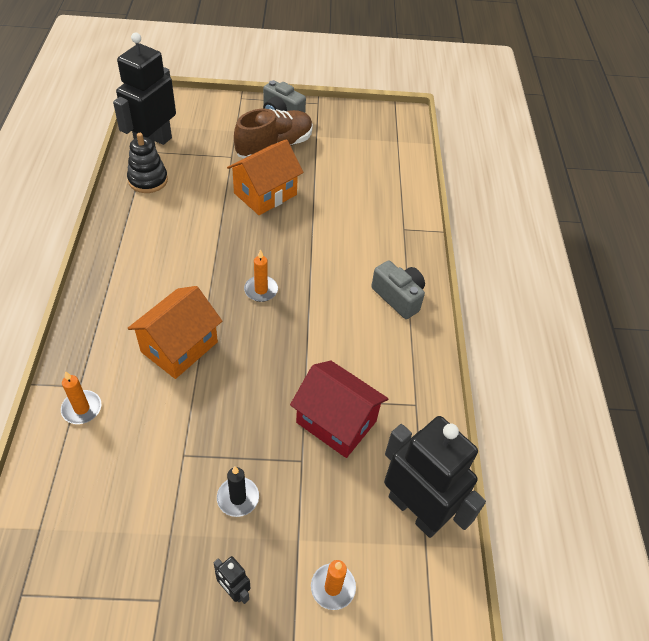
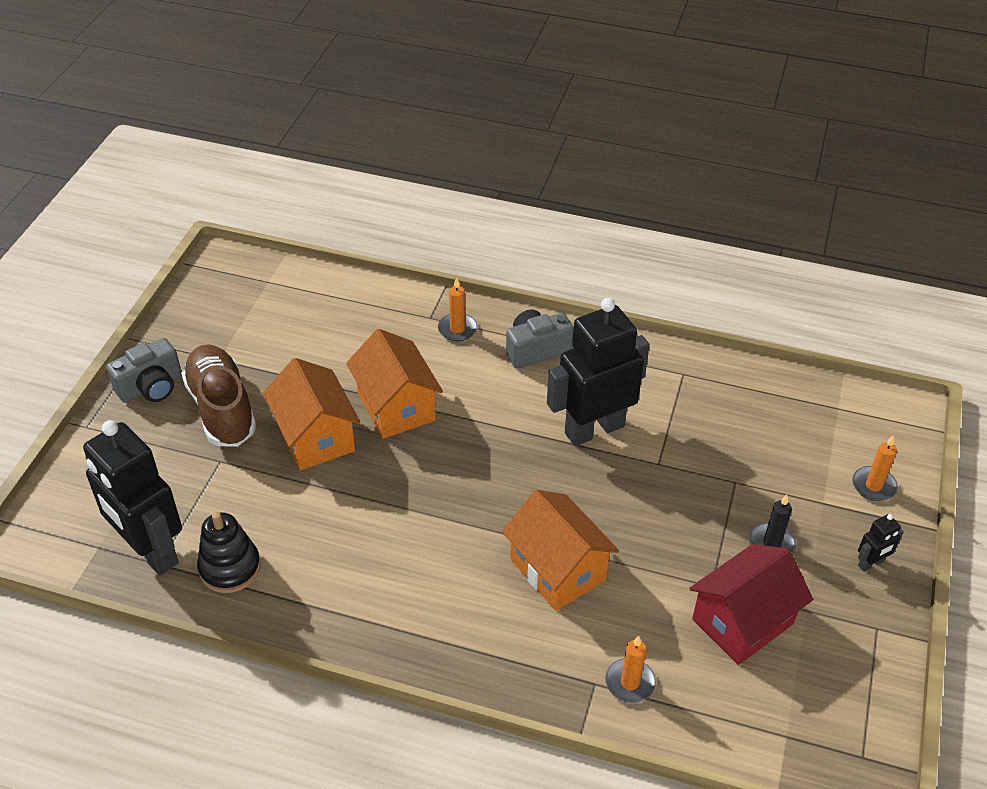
camera: 70 degrees left, 5 degrees down
(261, 290) = (488, 473): orange candle -> orange candle (457, 329)
(307, 228) = (396, 406): none -> orange house
(336, 422) = (693, 442): red house -> red house (742, 621)
(416, 510) = (802, 405): black robot -> black robot (594, 429)

